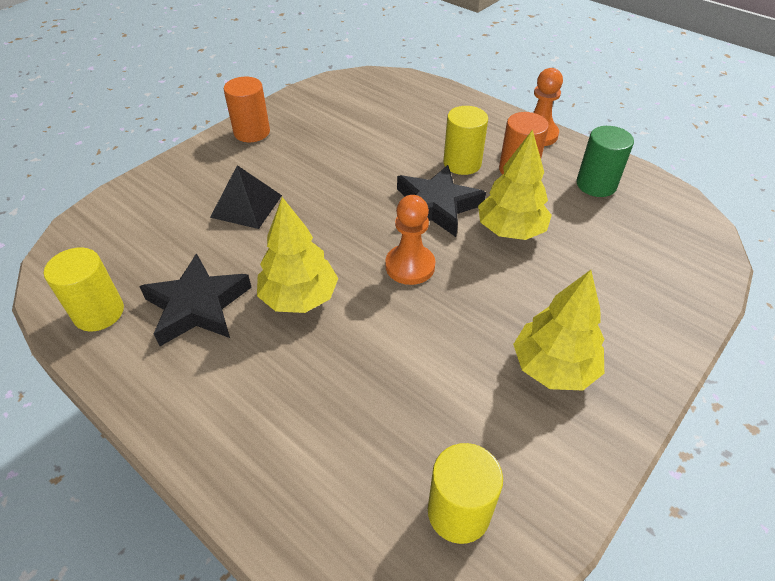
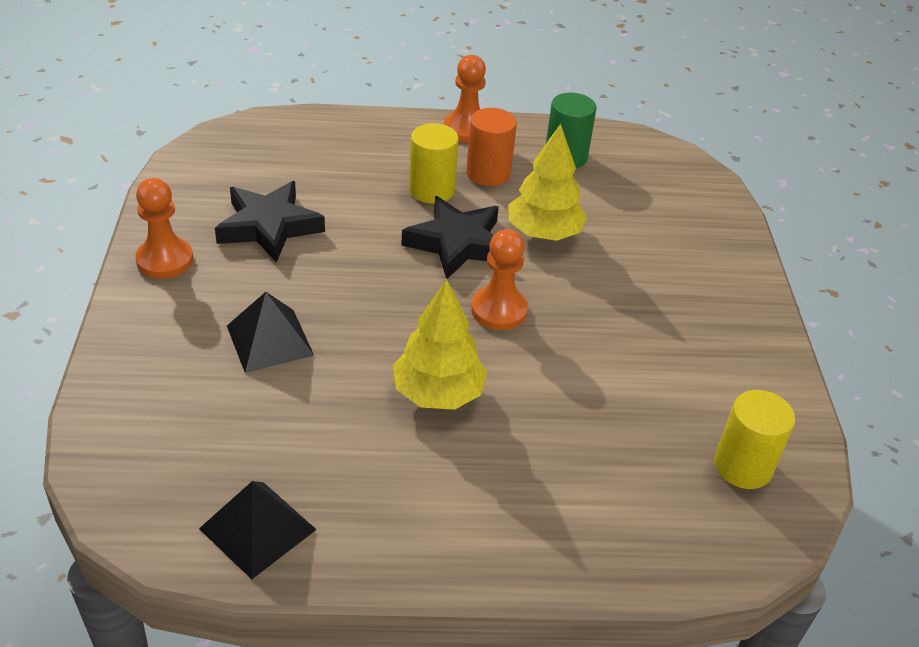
camera: 45 degrees left, 5 degrees down
(99, 312) = (257, 528): yellow cylinder -> black pyramid
(197, 306) = (352, 459): black star -> black star (269, 227)
(252, 132) = (165, 260): orange cylinder -> orange pawn
(553, 367) = (693, 327): yellow tree -> none

